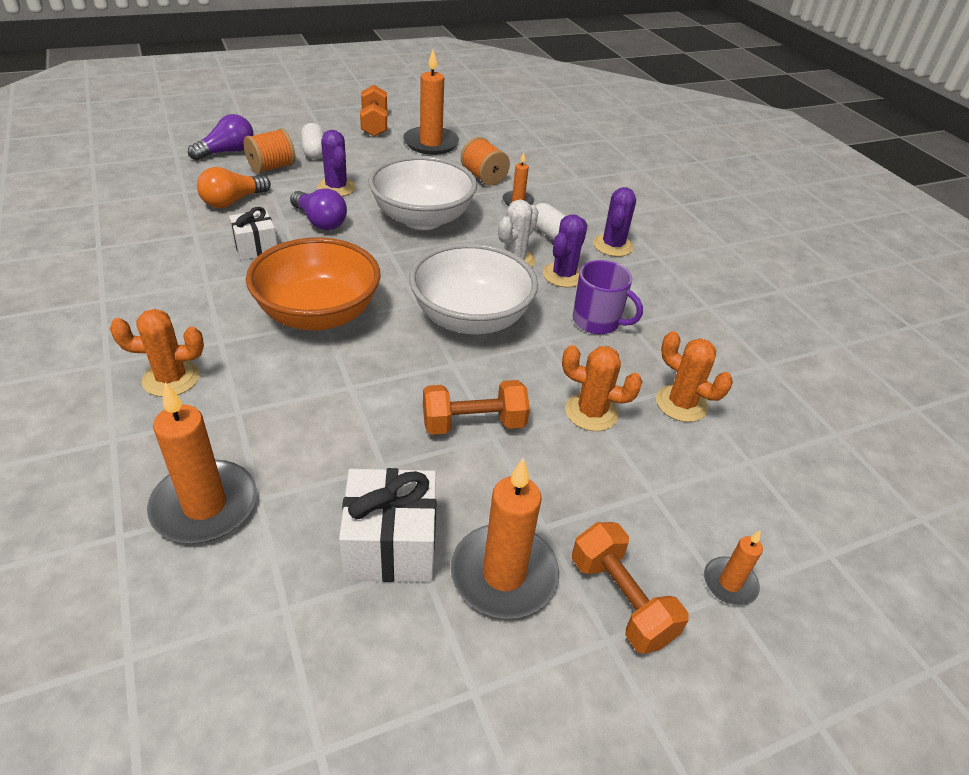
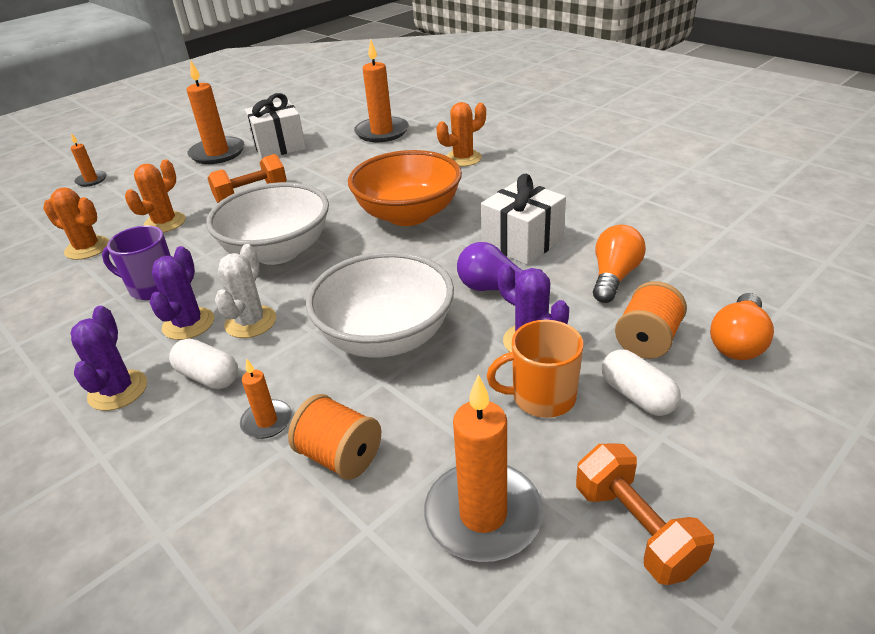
camera: 165 degrees right, 5 degrees down
(227, 152) = (738, 342): purple light bulb -> orange light bulb
(256, 247) = (522, 242): white gift -> white gift, size x1.54
(361, 165) = (541, 397): none -> orange mug
(591, 412) = (165, 223): orange cactus -> orange cactus turned 60 degrees counterclockwise
(621, 600) = (155, 161): orange dumbbell -> none

